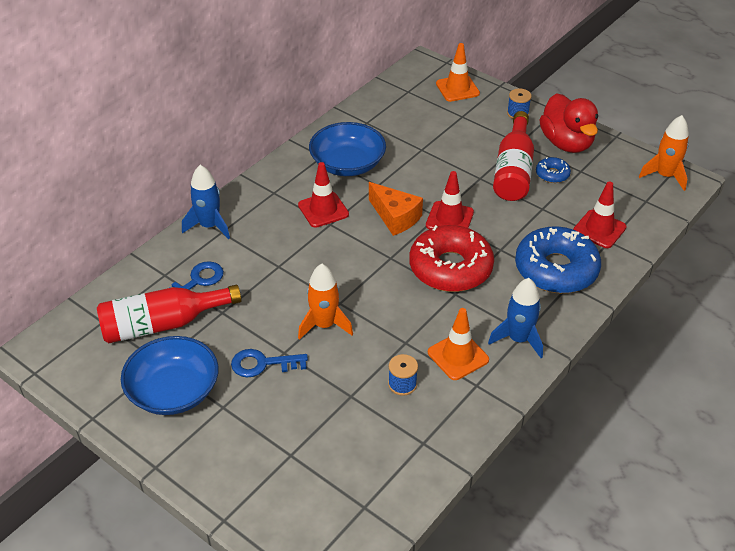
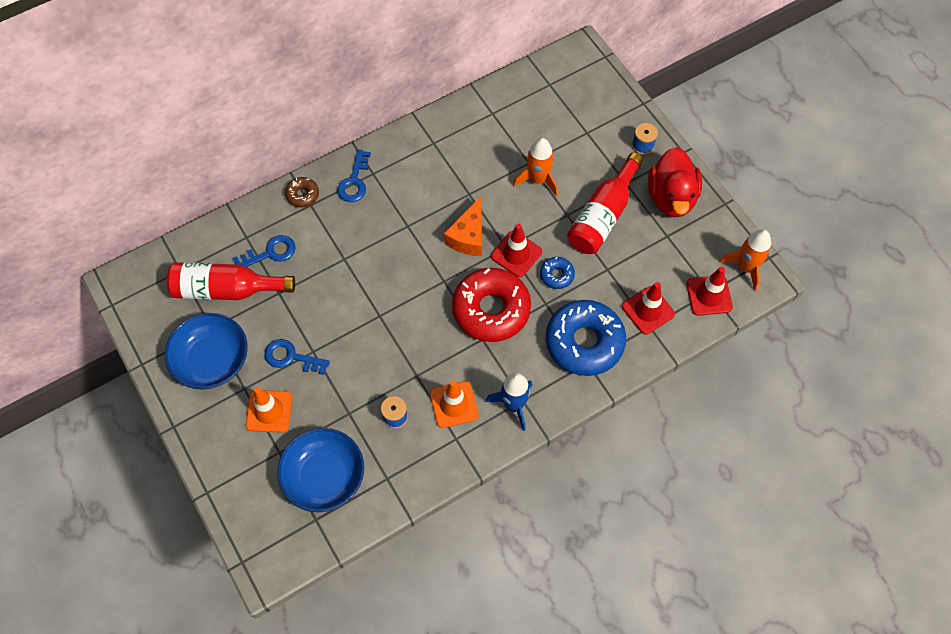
camera: 20 degrees right, 20 degrees up
(209, 226) = (302, 195): blue rocket -> brown donut
(258, 202) = (354, 181): none -> blue key
(323, 210) = (408, 207): red traffic cone -> red traffic cone (709, 295)
(324, 325) = (357, 334): orange rocket -> orange rocket (538, 180)
(347, 164) = (452, 160): blue bowl -> blue bowl (324, 476)
(395, 217) = (468, 236): orange cheese -> orange cheese turned 45 degrees clockwise
(457, 88) = (599, 95): orange traffic cone -> orange traffic cone (269, 411)
(552, 174) = (637, 231): blue donut -> blue donut (556, 275)

